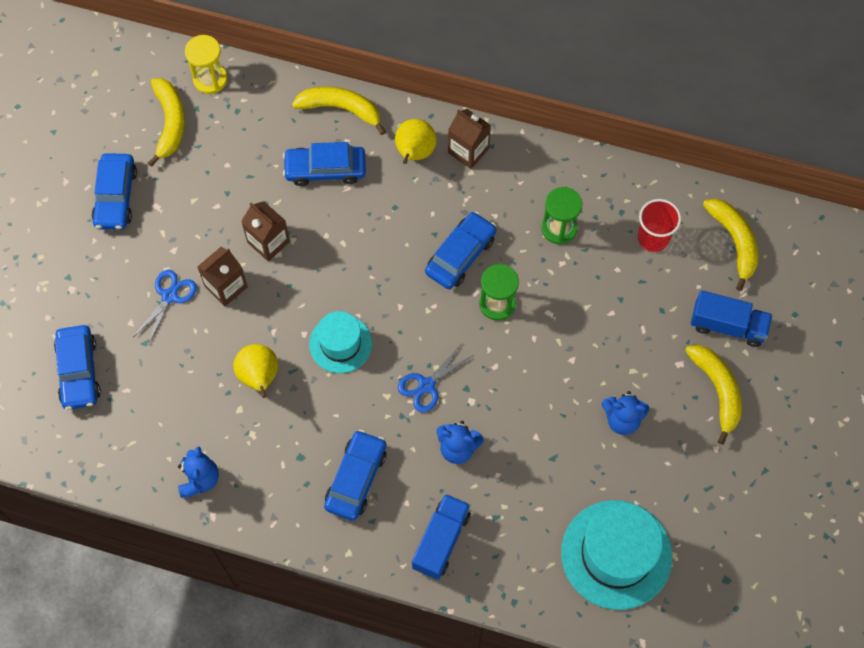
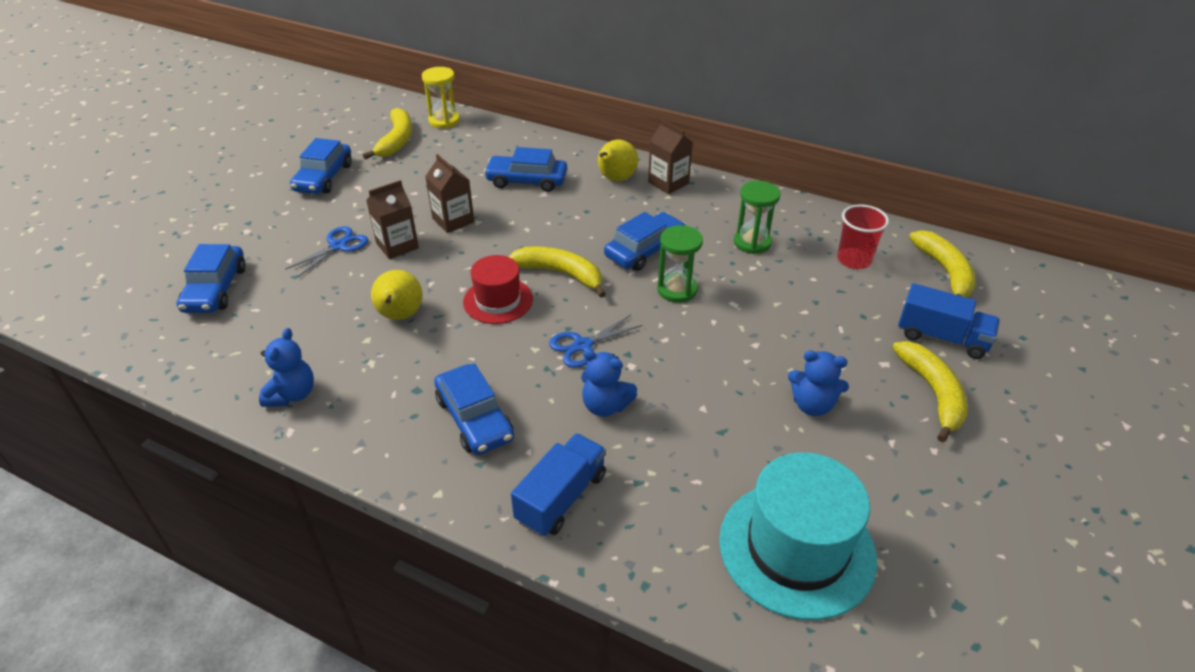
camera: 10 degrees right, 25 degrees down
(340, 344) = (498, 300): turquoise hat -> red hat
(341, 109) = (554, 147): yellow banana -> yellow banana (560, 273)
(356, 478) = (474, 419): blue car -> blue car turned 120 degrees clockwise

